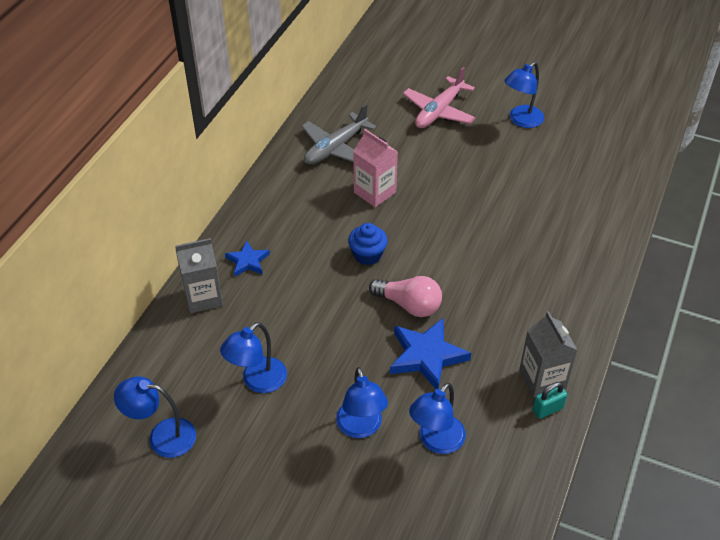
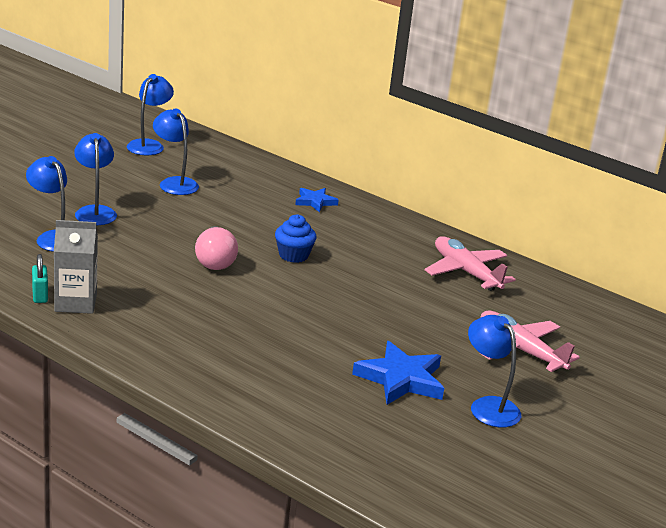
camera: 100 degrees right, 20 degrees down
(203, 297) = (281, 178): grey carton -> none
(335, 148) = (466, 272): grey plane -> pink plane
(361, 428) = (95, 211): blue lamp -> blue lamp turned 75 degrees clockwise
(374, 192) = (384, 278): pink carton -> none
(409, 305) = (215, 260): pink light bulb -> pink light bulb turned 45 degrees counterclockwise
(426, 356) = (147, 254): blue star -> blue star (401, 379)

